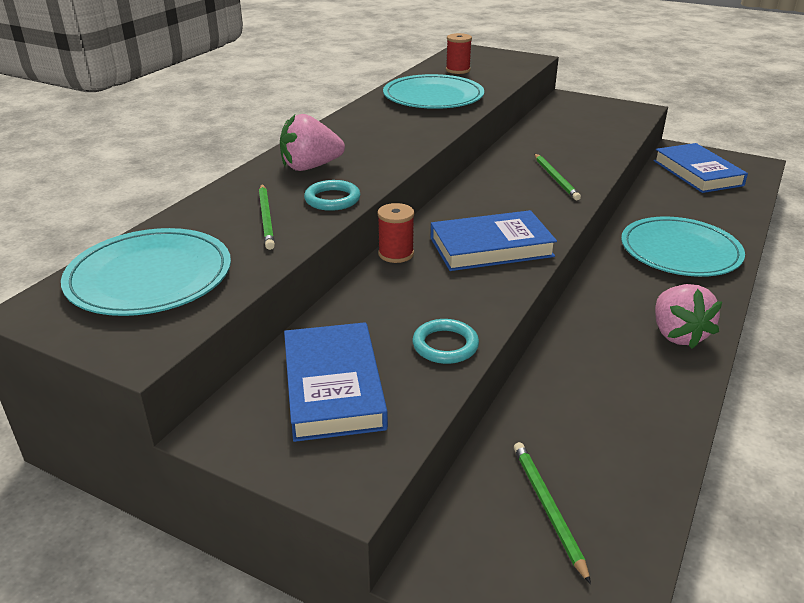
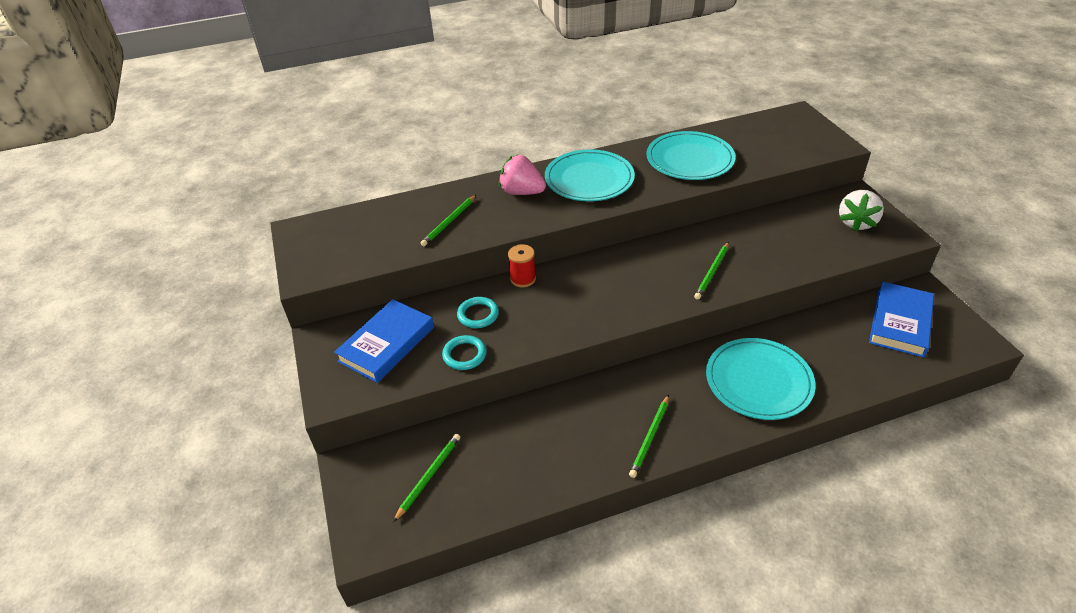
camera: 45 degrees right, 10 degrees up
(150, 277) = (355, 234): turquoise plate -> turquoise plate (589, 179)
(332, 199) = (499, 225): turquoise ring -> turquoise ring (478, 315)
(458, 70) = (753, 136): red spool -> none
(491, 247) = (582, 305): blue book -> none
(597, 112) = (856, 223): none -> white strawberry
(677, 334) = (650, 437): pink strawberry -> green pencil

